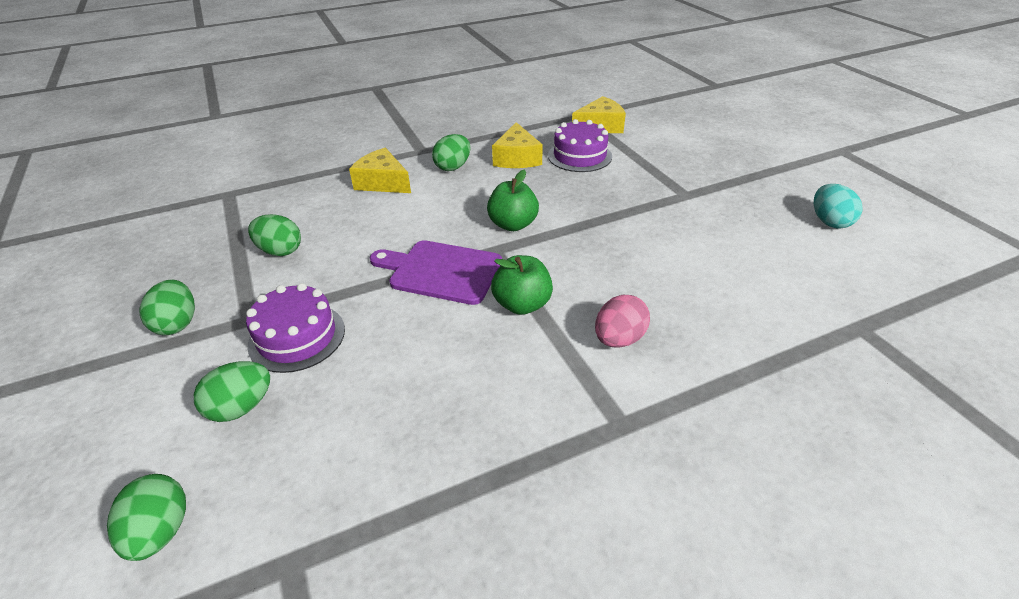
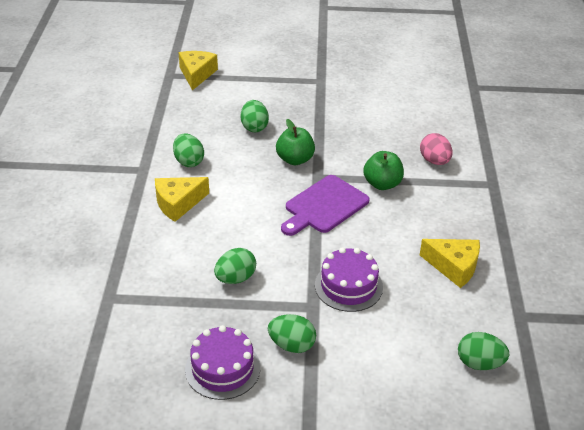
camera: 65 degrees left, 0 degrees up
(241, 407) = (401, 321): green egg -> green egg (254, 127)
(517, 158) = (206, 128): yellow cheese -> yellow cheese (454, 267)
(579, 156) = (231, 100): purple cake -> purple cake (222, 368)
(829, 222) = (389, 50): turquoise egg -> none

